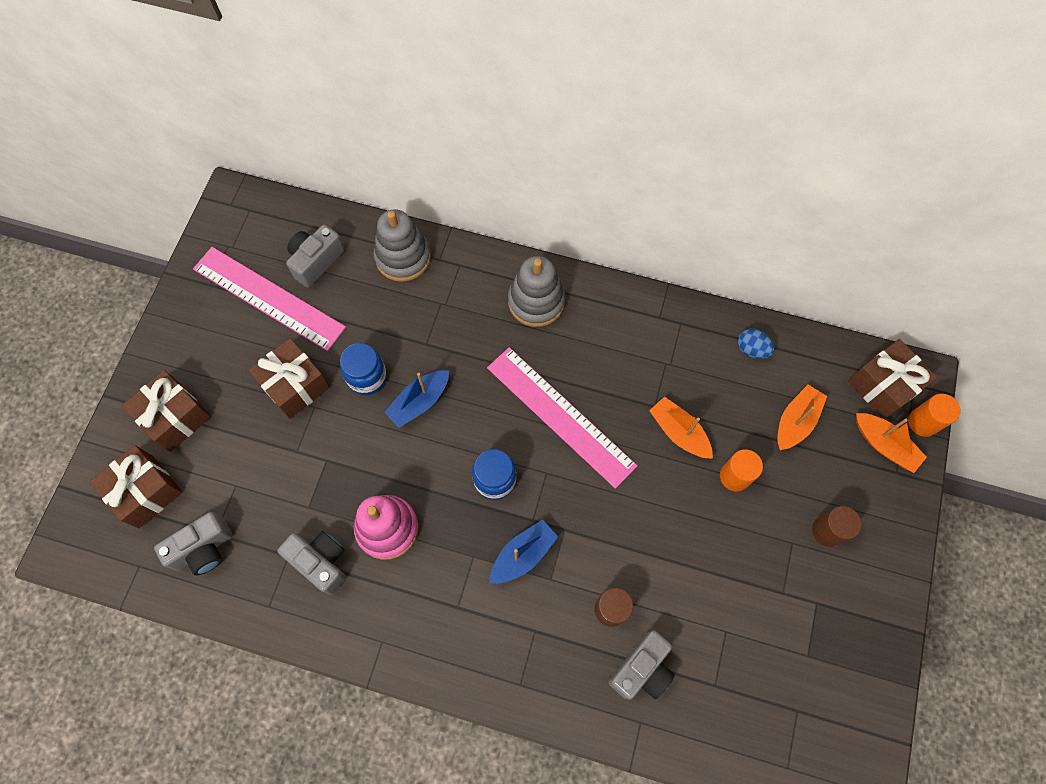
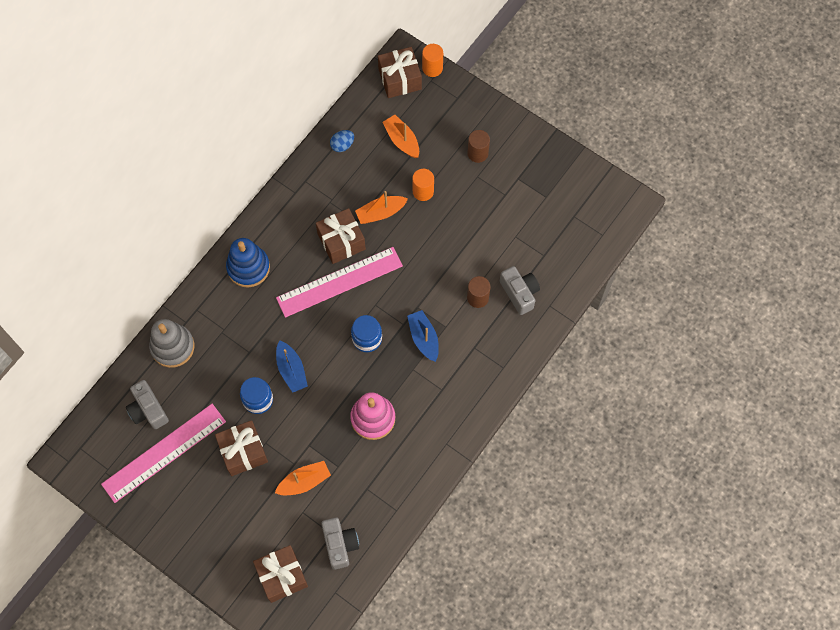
camera: 70 degrees left, 0 degrees up
(175, 417) = (233, 543): brown gift -> brown gift (341, 241)
(320, 562) = (379, 468): grey camera -> none
(536, 301) = (248, 267): grey stacking toy -> blue stacking toy
(884, 445) = (438, 97): orange boat -> orange boat (304, 481)

